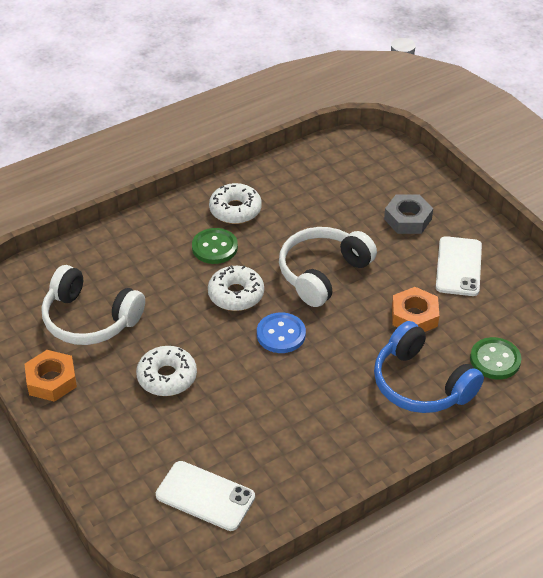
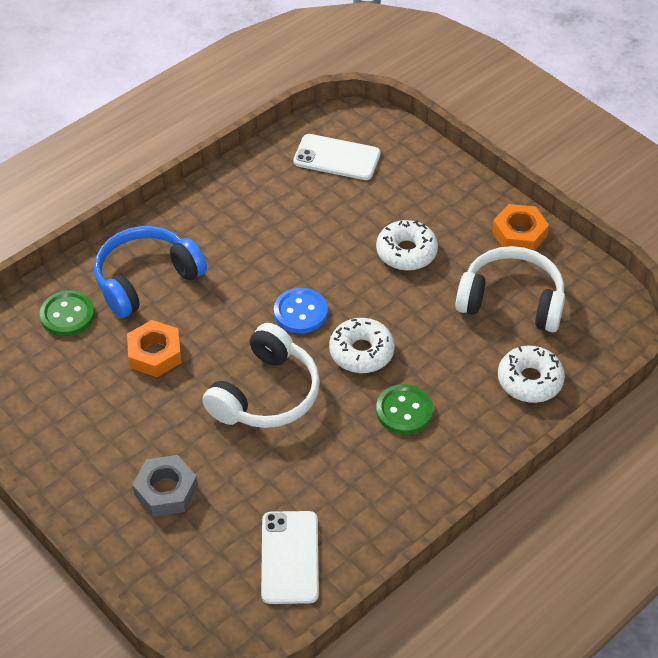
camera: 170 degrees right, 5 degrees up
(235, 210) = (394, 472): white donut -> white donut (529, 380)
(421, 383) = (146, 280): blue headphones -> blue headphones turned 75 degrees counterclockwise
(459, 266) = (101, 426): white phone -> white phone (289, 557)

